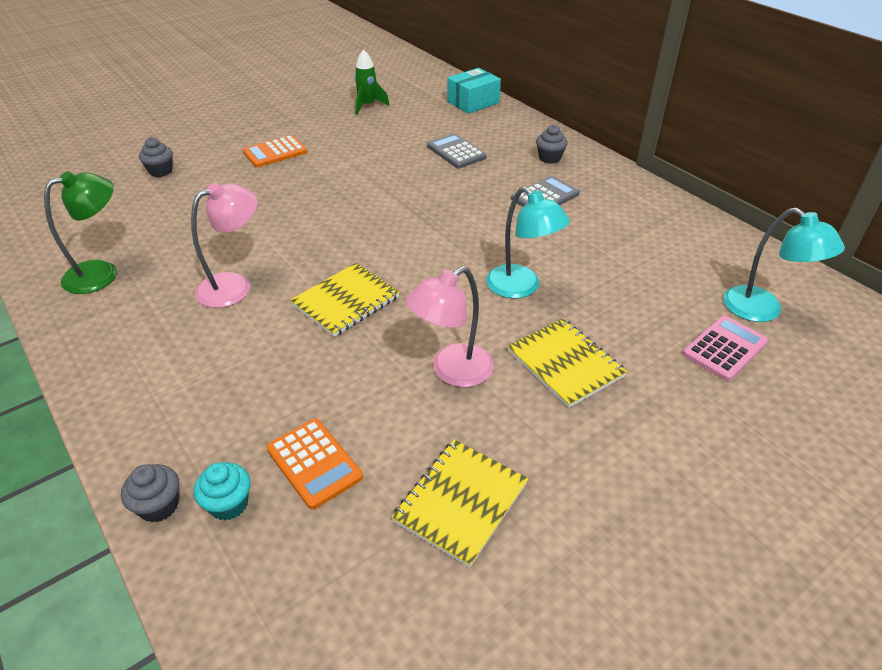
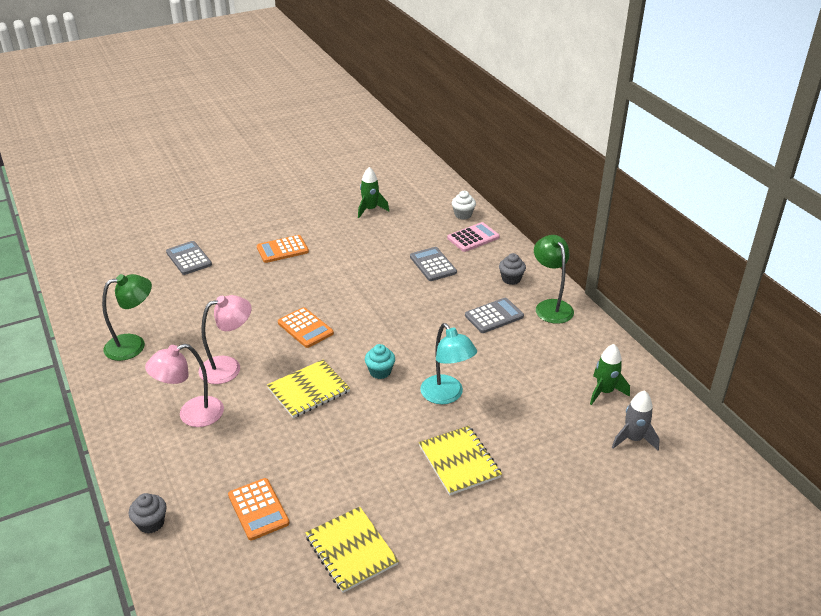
camera: 10 degrees right, 5 degrees down
(161, 171) = (189, 258): grey cupcake -> grey calculator
(229, 504) = (196, 528): turquoise cupcake -> turquoise cupcake (380, 372)
(323, 231) = (305, 328): none -> orange calculator
(452, 371) = (373, 456): pink lamp -> pink lamp (192, 415)
(461, 502) = (351, 550): yellow notebook -> yellow notebook turned 75 degrees counterclockwise
(473, 102) = (463, 215): turquoise box -> white cupcake
(605, 181) = (551, 306): none -> green lamp
(705, 262) = (604, 392): none -> green rocket
(724, 348) = (588, 466): pink calculator -> pink calculator (473, 238)
(762, 311) = (633, 439): turquoise lamp -> grey rocket

